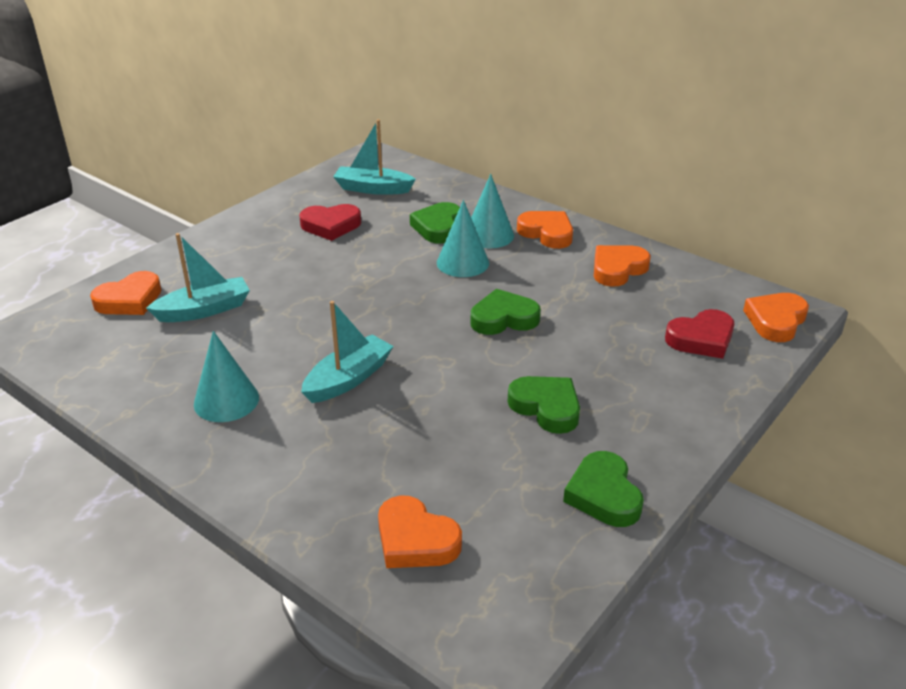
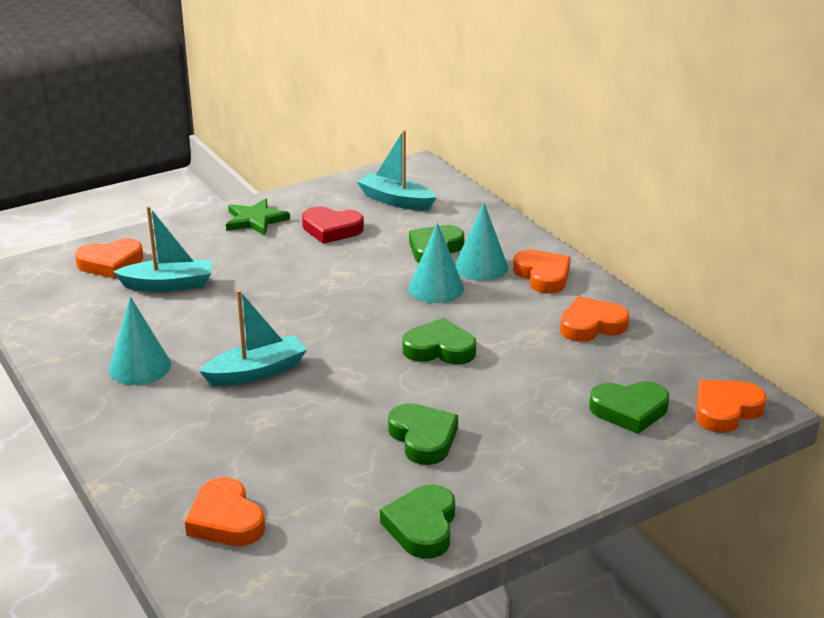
camera: 20 degrees right, 5 degrees down
(252, 230) = (255, 220): none -> green star
(701, 339) = (629, 410): red heart -> green heart

